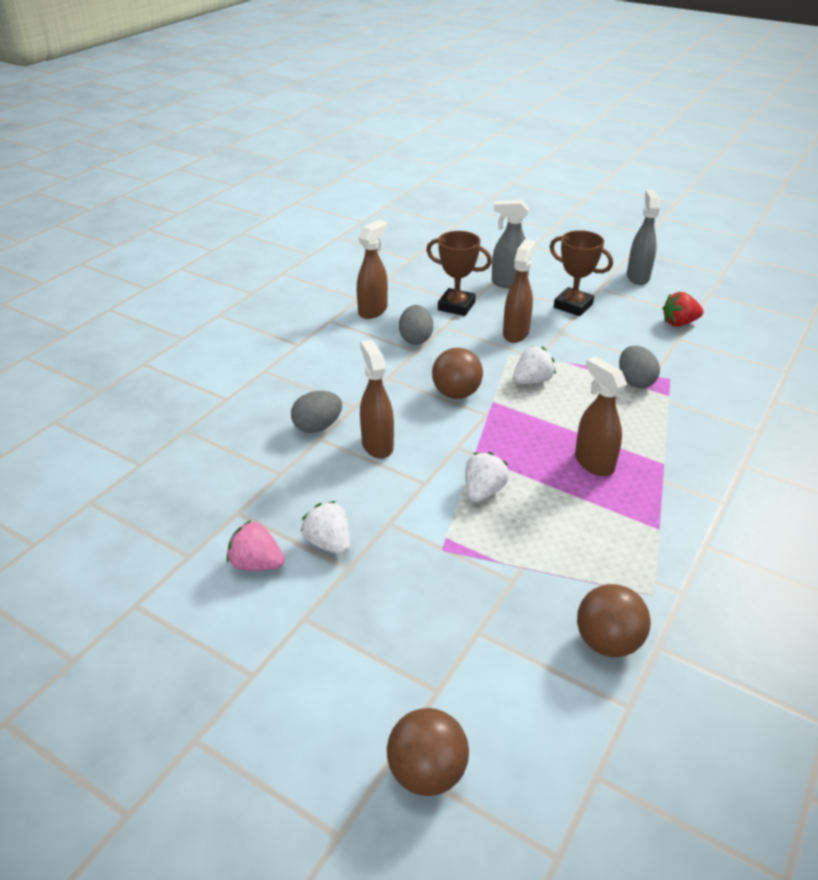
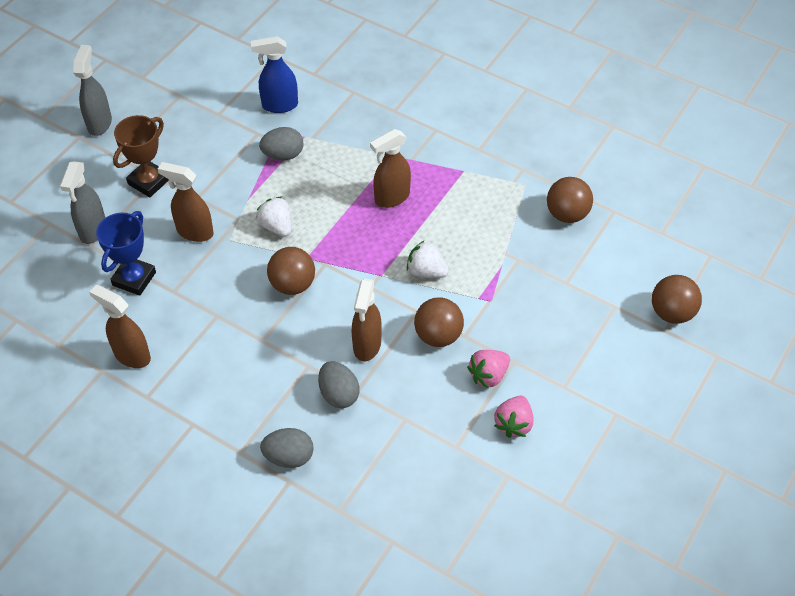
camera: 90 degrees left, 15 degrees up
(329, 543) = (488, 375): white strawberry -> pink strawberry
(377, 445) = (367, 345): brown spray bottle -> brown spray bottle turned 60 degrees counterclockwise
(389, 500) = (438, 335): none -> brown ball
(416, 339) = (195, 315): grey egg -> grey egg (289, 457)
(456, 306) = (134, 279): brown trophy -> blue trophy
(637, 277) = (100, 123): grey spray bottle -> grey spray bottle turned 90 degrees clockwise
(679, 323) = (192, 108): red strawberry -> none
(709, 376) = (279, 105): none -> blue spray bottle

